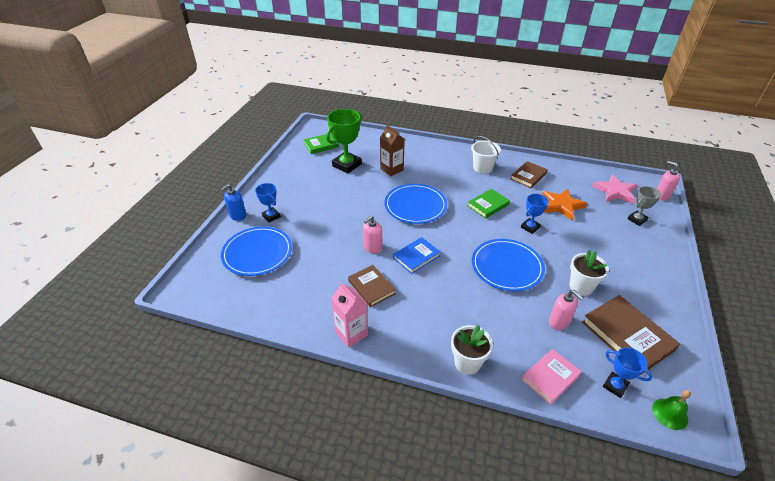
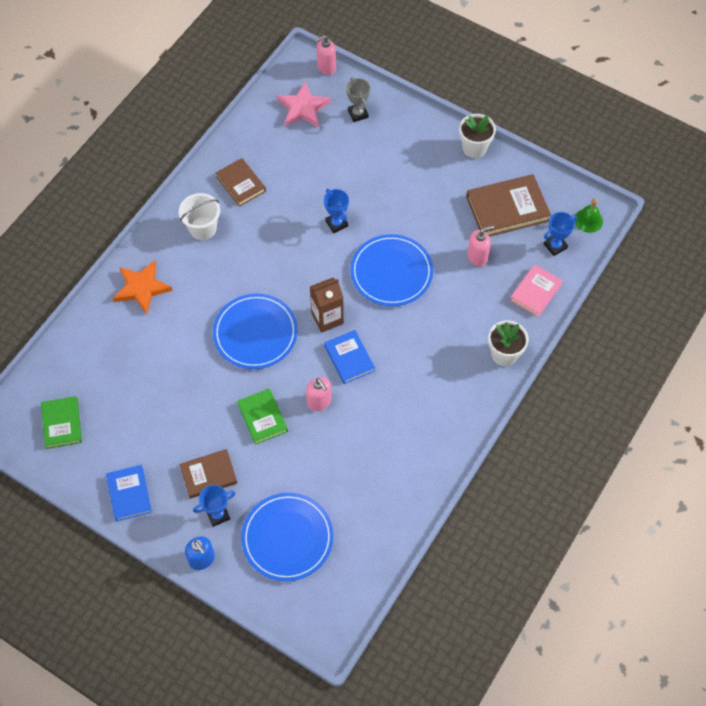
camera: 75 degrees left, 20 degrees up
(280, 178) = (129, 494): none -> blue book
(347, 165) = (131, 397): green trophy -> none
(351, 333) = (443, 451): pink carton -> none
(371, 287) = (383, 417): brown book -> brown book (208, 475)
(392, 169) = (165, 340): brown carton -> brown carton (327, 318)
(488, 205) = (282, 251): green book -> green book (262, 417)
(550, 377) = (535, 292): pink book -> pink book turned 60 degrees clockwise
(561, 205) = (309, 174): orange star -> orange star (141, 288)
(581, 287) = (439, 216): white flower pot -> white flower pot (474, 148)

